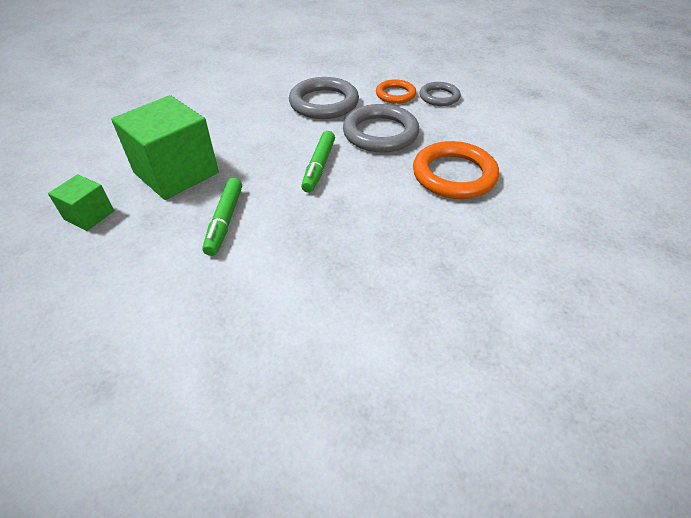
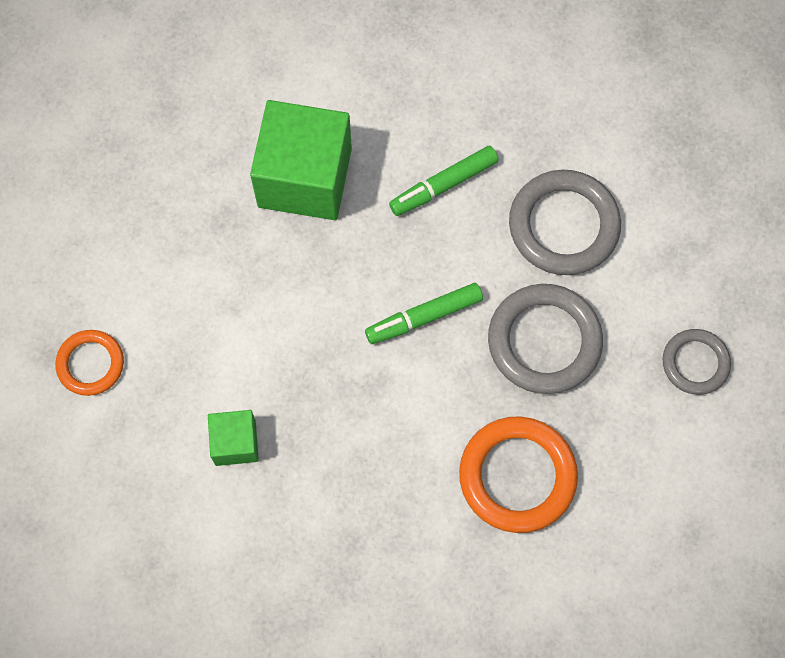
camera: 55 degrees right, 25 degrees up
(89, 215) = (190, 158): green cube -> green cube (235, 443)
(225, 221) = (271, 291): green marker -> green marker (444, 185)
(395, 94) = (657, 302): orange ring -> orange ring (90, 364)

